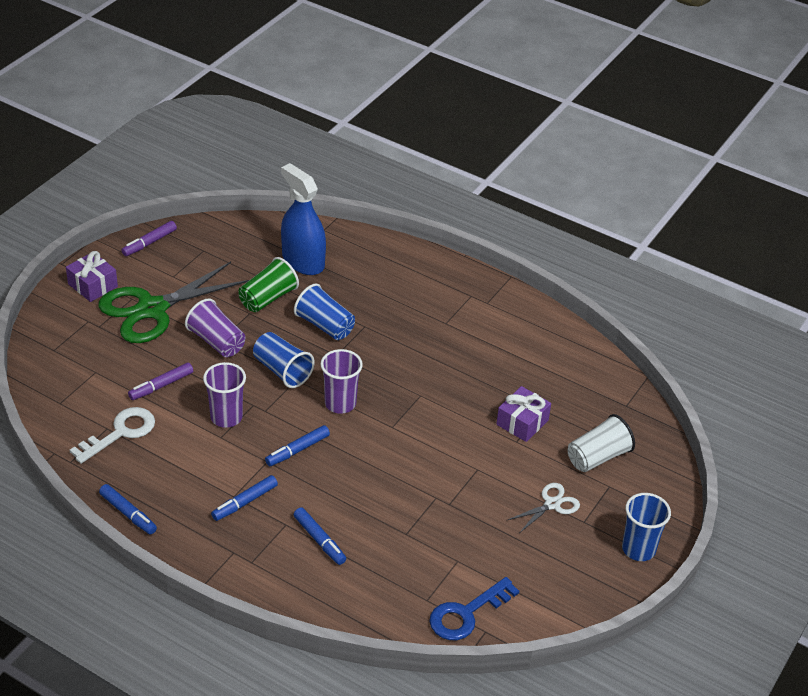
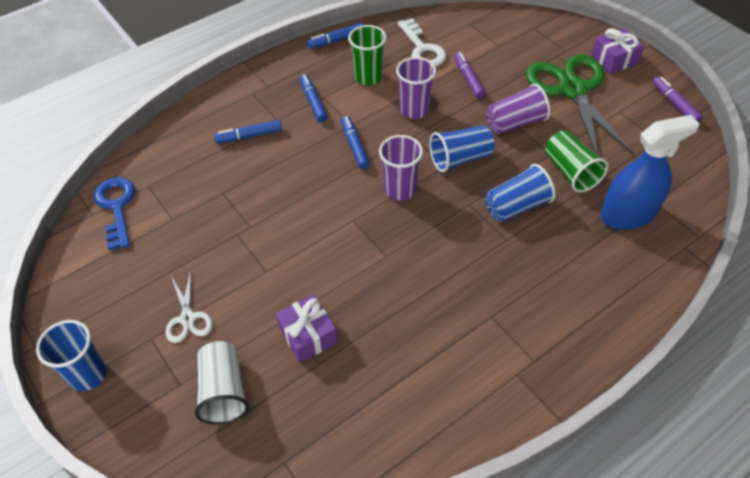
camera: 115 degrees right, 10 degrees up
(187, 467) = (368, 77): none -> green cup

